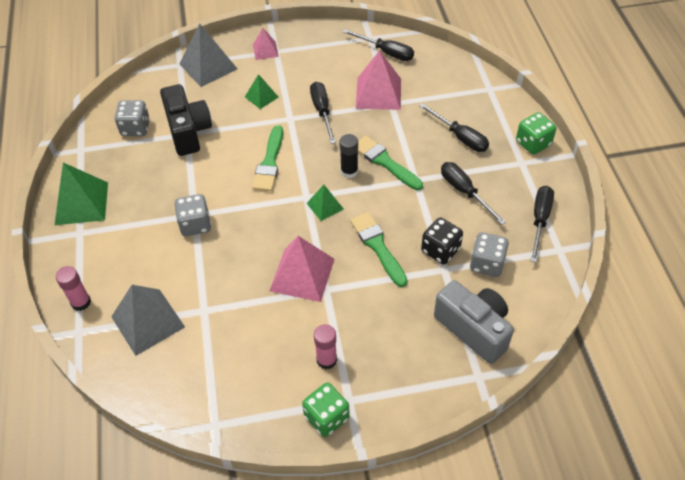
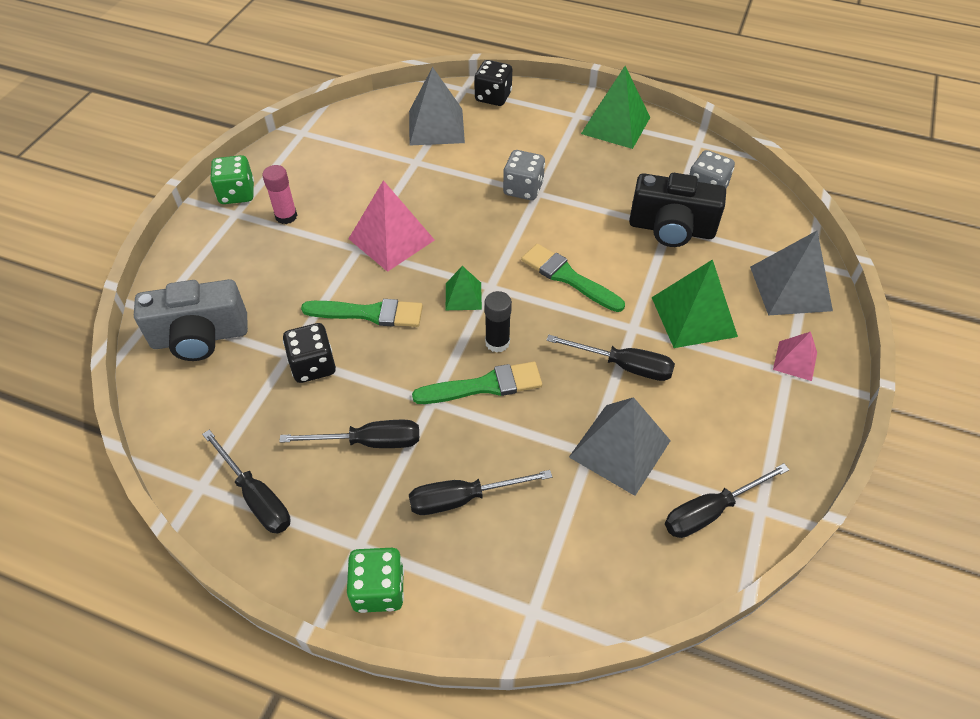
camera: 120 degrees right, 0 degrees up
(81, 302) = (493, 97): pink glue stick -> black dice
(261, 97) = (694, 316): green pyramid -> green pyramid, size x1.82
(378, 93) = (619, 448): pink pyramid -> grey pyramid
(487, 264) = (256, 398): grey dice -> none

